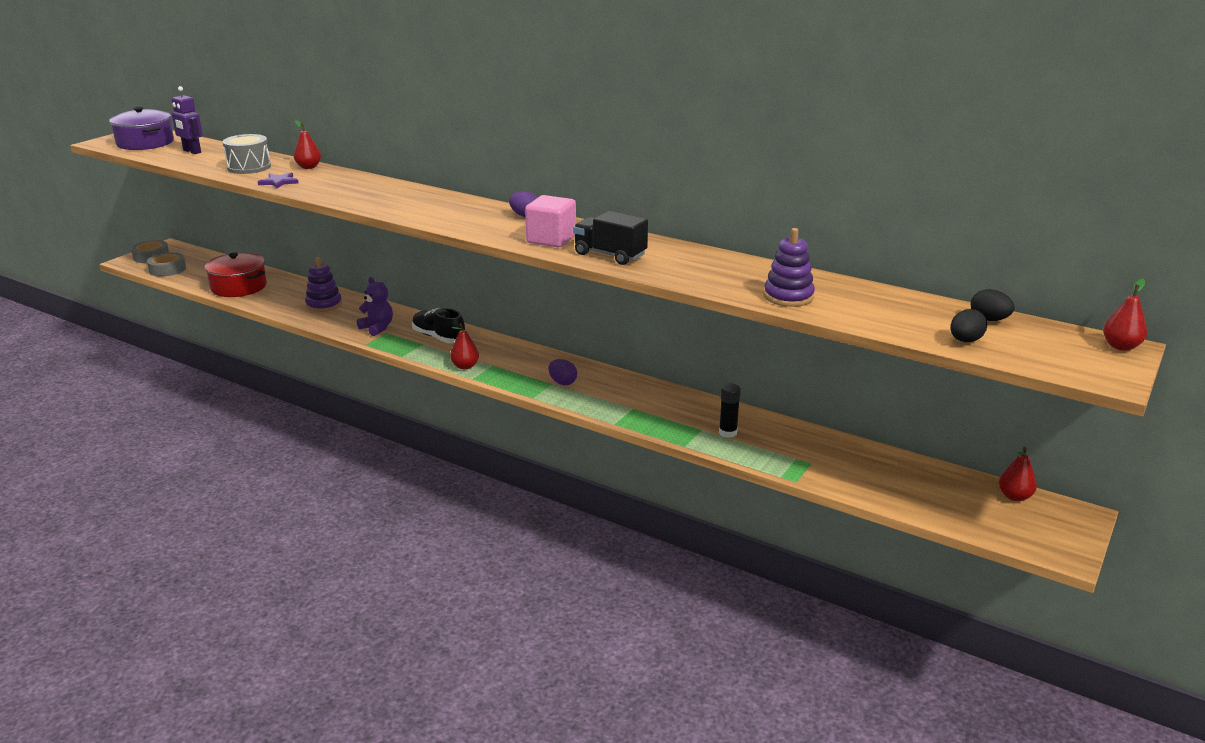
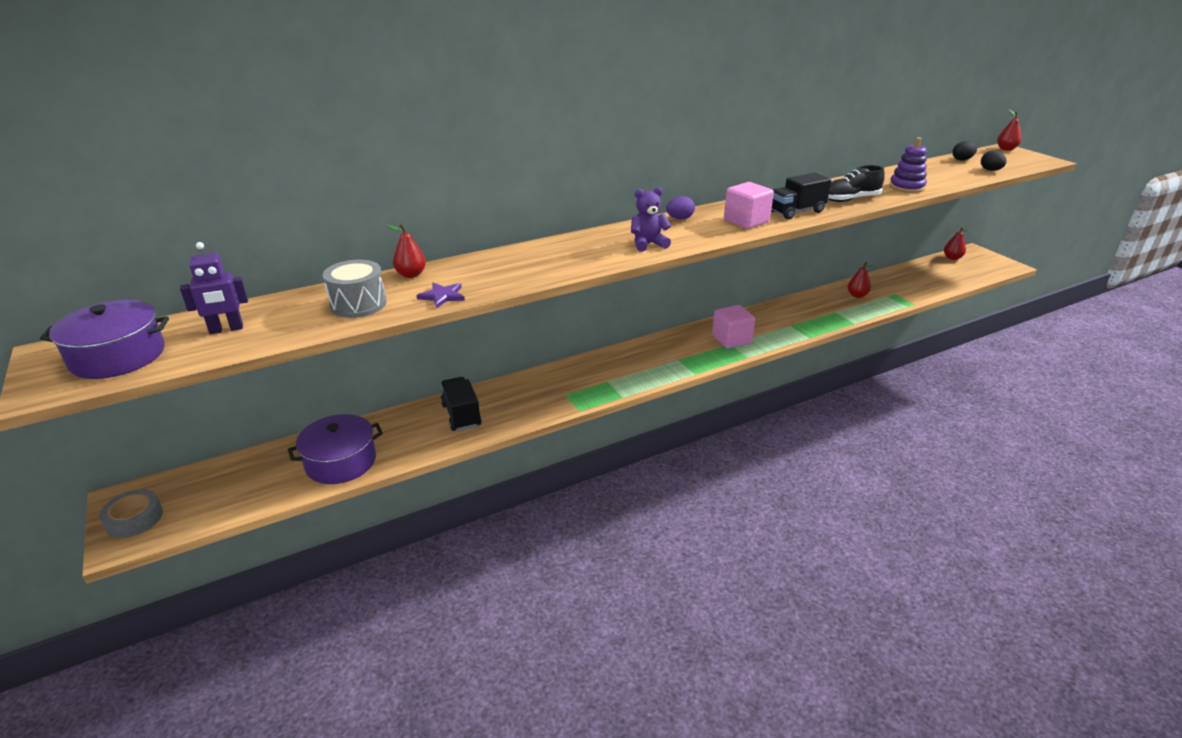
camera: 60 degrees left, 5 degrees up
(167, 269) = (204, 510): grey tape -> none
(239, 287) = (341, 462): red pot -> purple pot
(324, 305) = (461, 415): purple stacking toy -> black truck
(377, 328) = (550, 396): purple teddy bear -> purple teddy bear (648, 244)
(438, 337) = (601, 371): black shoe -> black shoe (850, 199)
(465, 366) = (670, 372): red pear -> red pear (857, 295)
(562, 382) = (731, 339): purple egg -> pink cube
(728, 432) = (843, 305): black glue stick -> none

